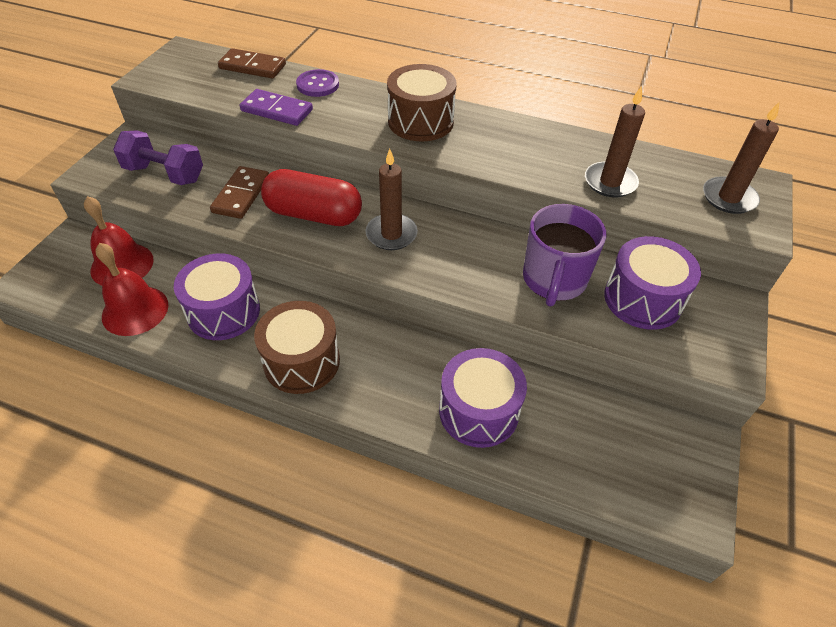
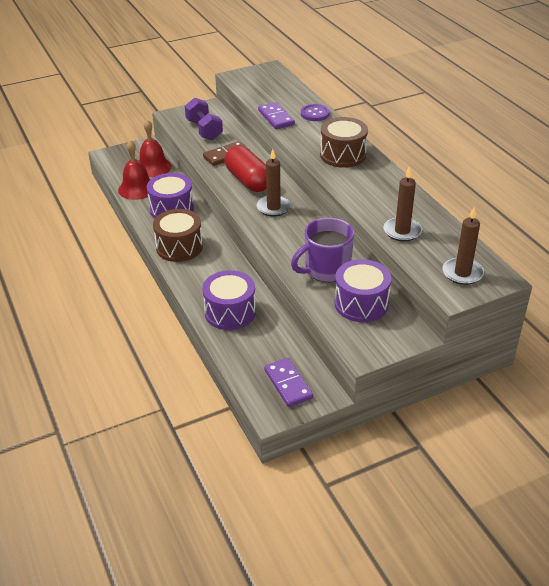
camera: 45 degrees right, 10 degrees down
(252, 66) = (294, 91): brown domino -> none
(660, 459) = (288, 384): none -> purple domino

